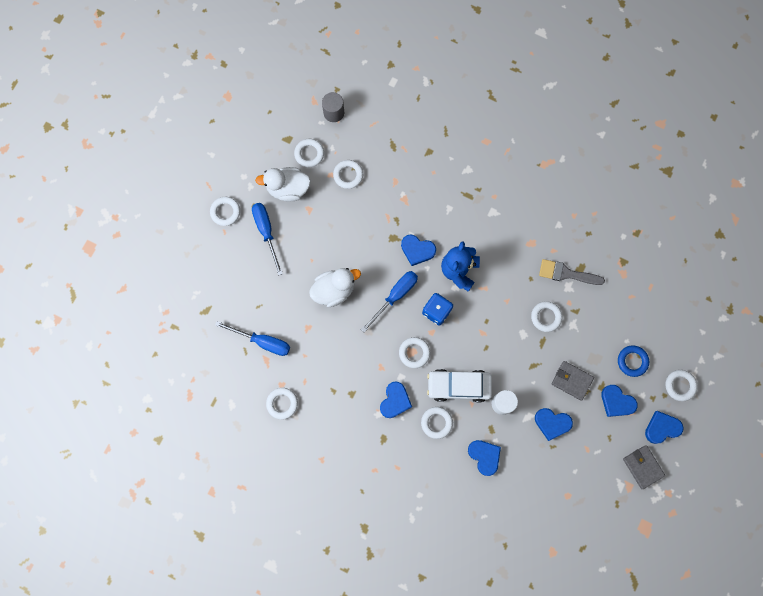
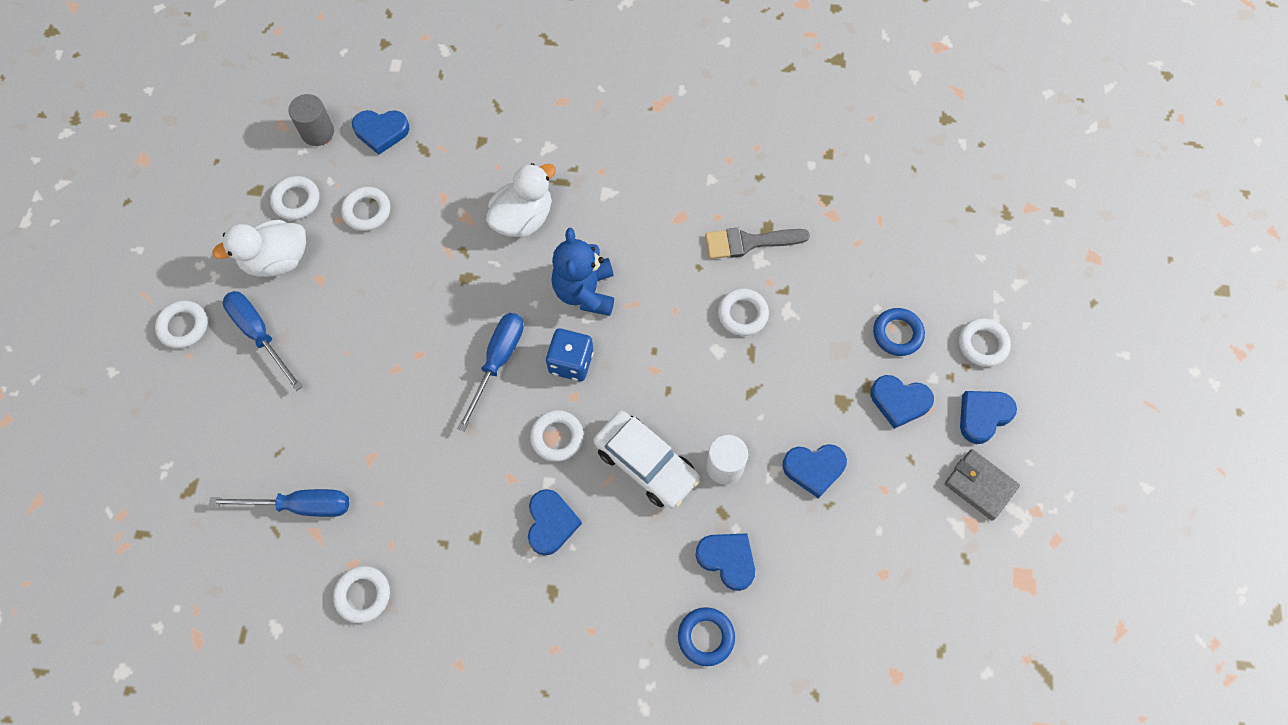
camera: 20 degrees left, 10 degrees down
(334, 290) = (396, 385): white duck -> white duck (523, 218)
(417, 250) = (510, 283): blue heart -> blue heart (381, 132)
(436, 423) = (631, 534): white ring -> none
(457, 493) = (706, 637): none -> blue ring
(458, 386) = (646, 464): white car -> white car turned 120 degrees counterclockwise
(571, 381) = (818, 394): grey wallet -> none

